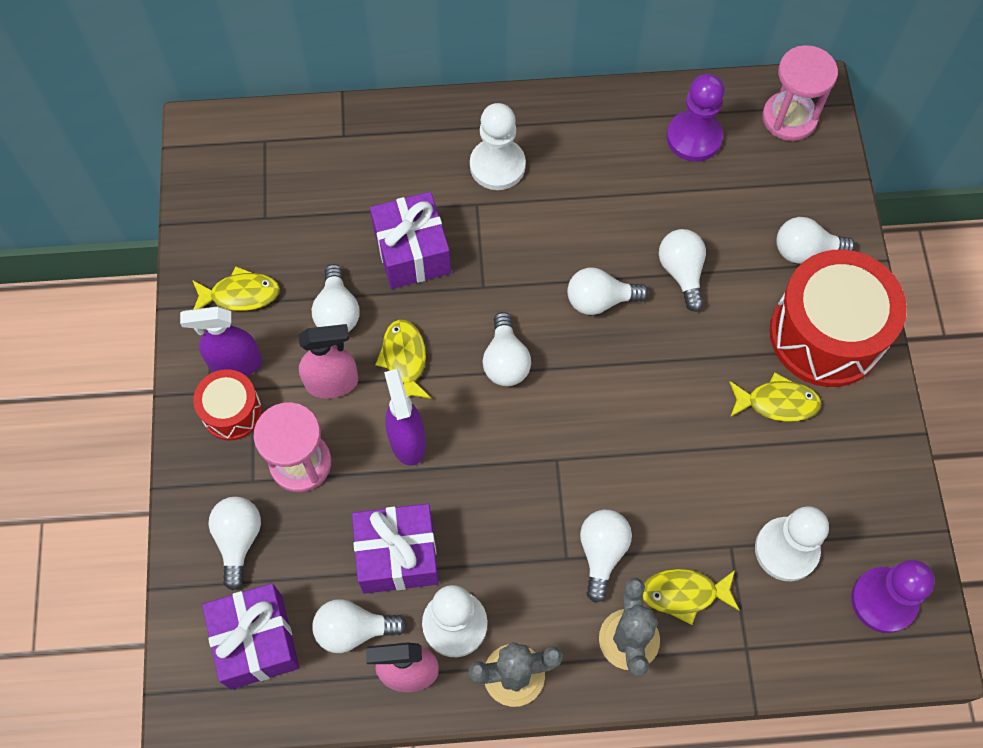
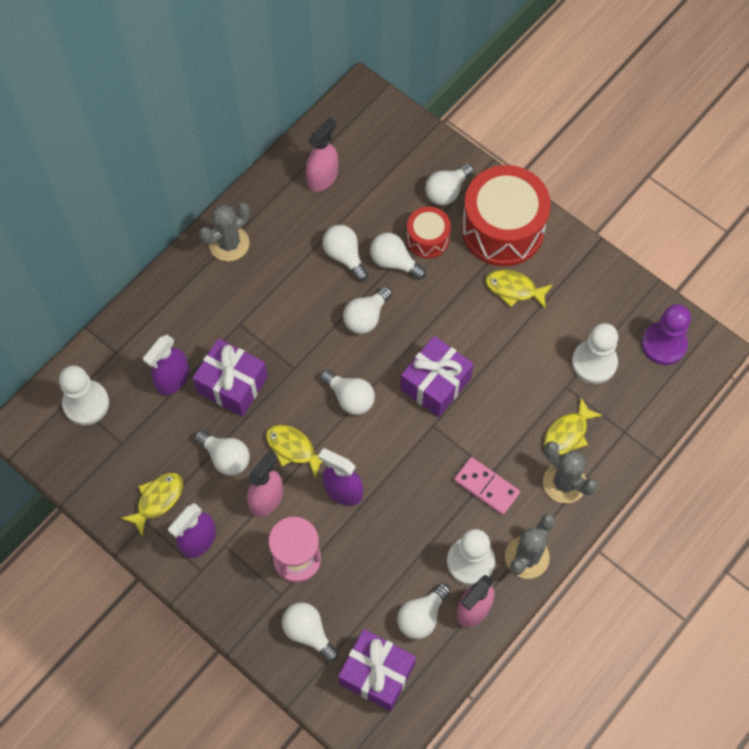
camera: 45 degrees left, 0 degrees up
(232, 412) = (227, 569): red drum -> red drum (427, 239)
(366, 201) = (173, 379): none -> purple spray bottle
(397, 555) = (403, 556): purple gift -> purple gift (435, 384)
(497, 166) = (228, 291): white pawn -> white pawn (86, 403)
(543, 125) = (229, 243): none -> grey cactus
(547, 567) = (486, 487): none -> pink domino
(602, 553) = (506, 452): white light bulb -> white light bulb (344, 256)
(694, 138) = (323, 178): purple pawn -> pink spray bottle
(777, 403) = (514, 289): yellow fish -> yellow fish turned 120 degrees counterclockwise
(789, 118) = (363, 121): pink hourglass -> none

